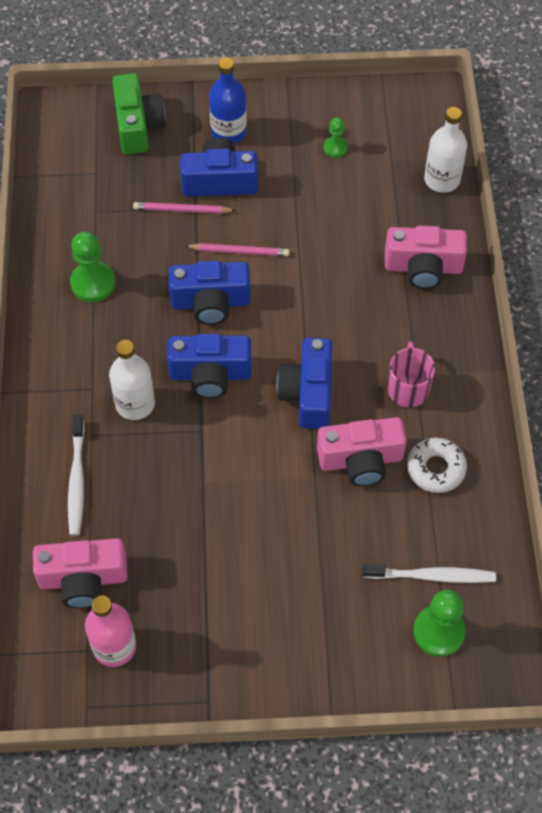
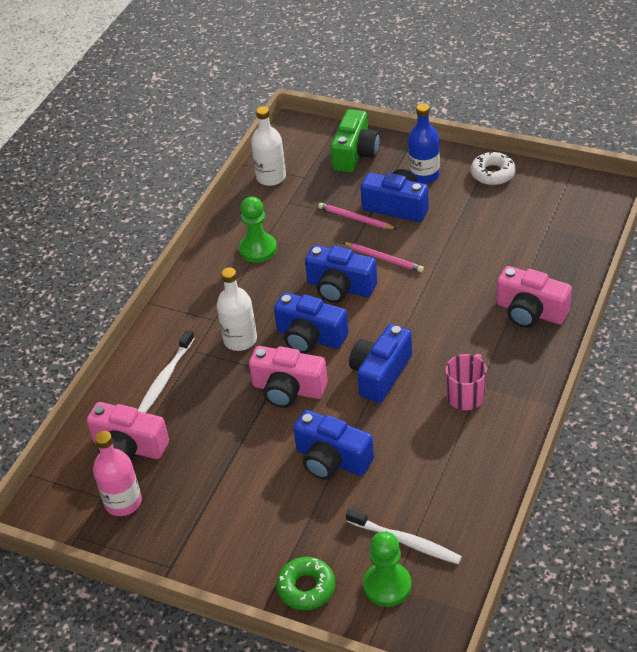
camera: 30 degrees right, 15 degrees down
(310, 512) = (332, 459): none -> blue camera
(335, 148) = (505, 207): green pawn -> none
(361, 460) = (395, 435): pink camera -> pink camera (288, 389)
(361, 667) = (306, 588): none -> green donut
(436, 468) = (456, 462): white donut -> white donut (492, 173)
(442, 179) = (583, 253): white bottle -> white bottle (271, 177)

